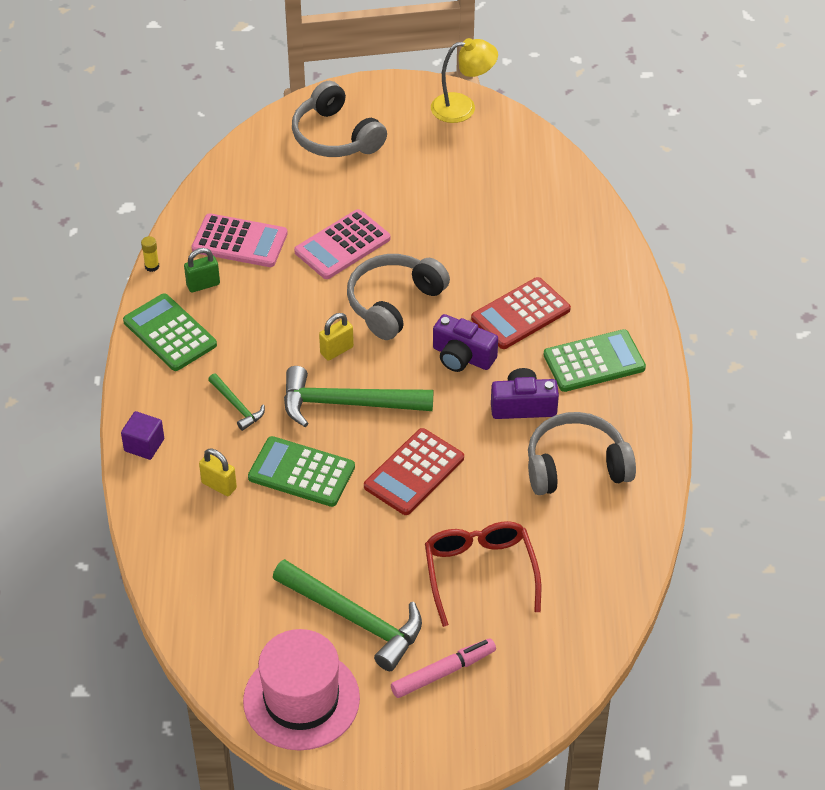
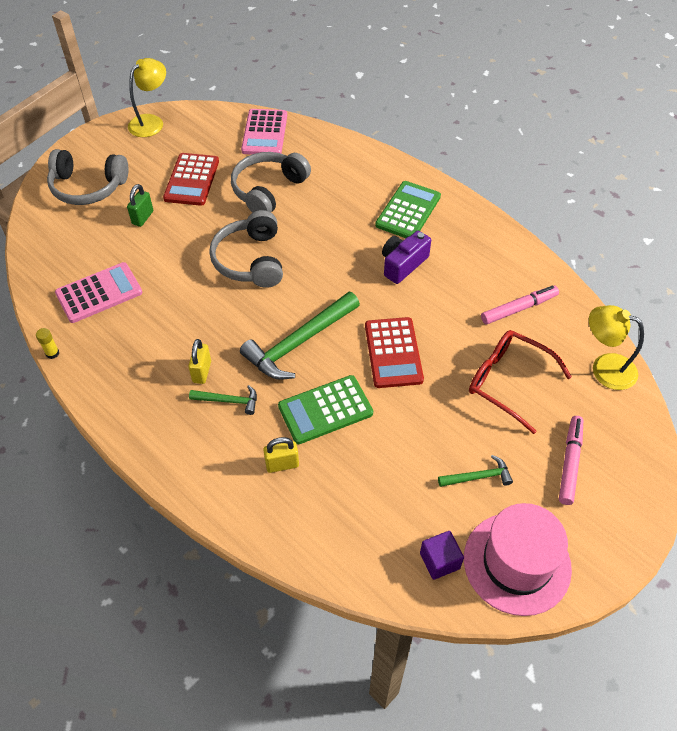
camera: 45 degrees left, 5 degrees up
(144, 445) = (194, 480): purple cube -> purple cube (439, 561)
(170, 333) = (120, 388): green calculator -> none
(203, 285) = (106, 339): green padlock -> green padlock (143, 218)
(336, 350) = (250, 315): yellow padlock -> yellow padlock (202, 372)
(342, 245) = (173, 248): pink calculator -> pink calculator (264, 133)
(355, 619) = (478, 477): green hammer -> green hammer, size x0.50
(462, 357) = (332, 262): purple camera -> none
(520, 314) = (334, 213): red calculator -> red calculator (191, 180)
(576, 466) = (475, 276): grey headphones -> grey headphones (268, 190)
(576, 524) = (518, 308): none -> pink marker
(583, 631) = (604, 368): none -> yellow lamp

